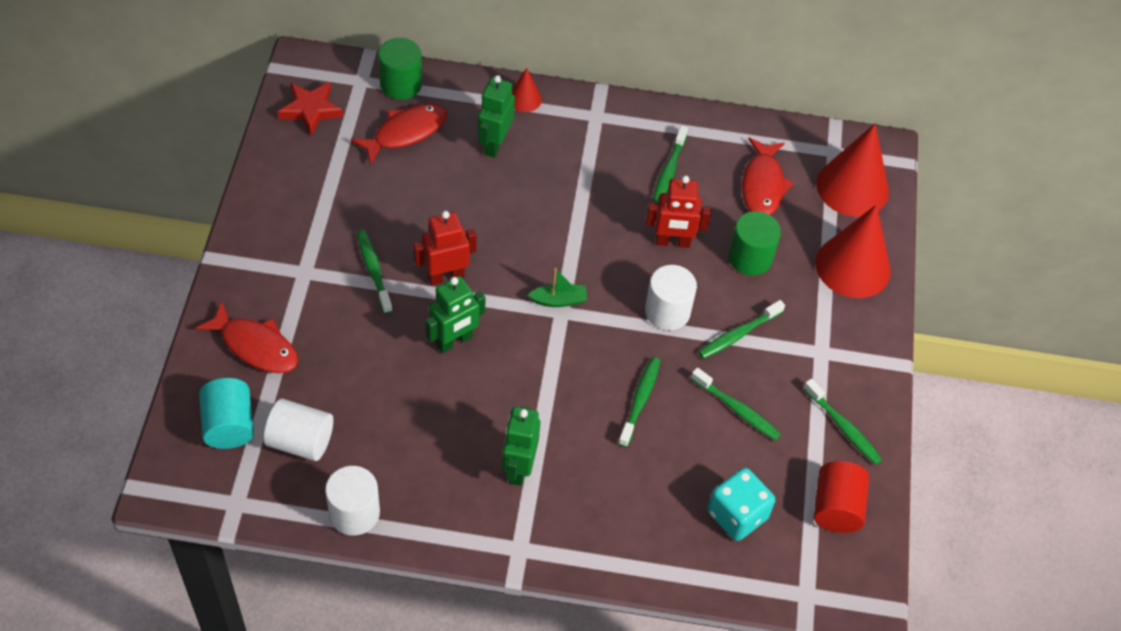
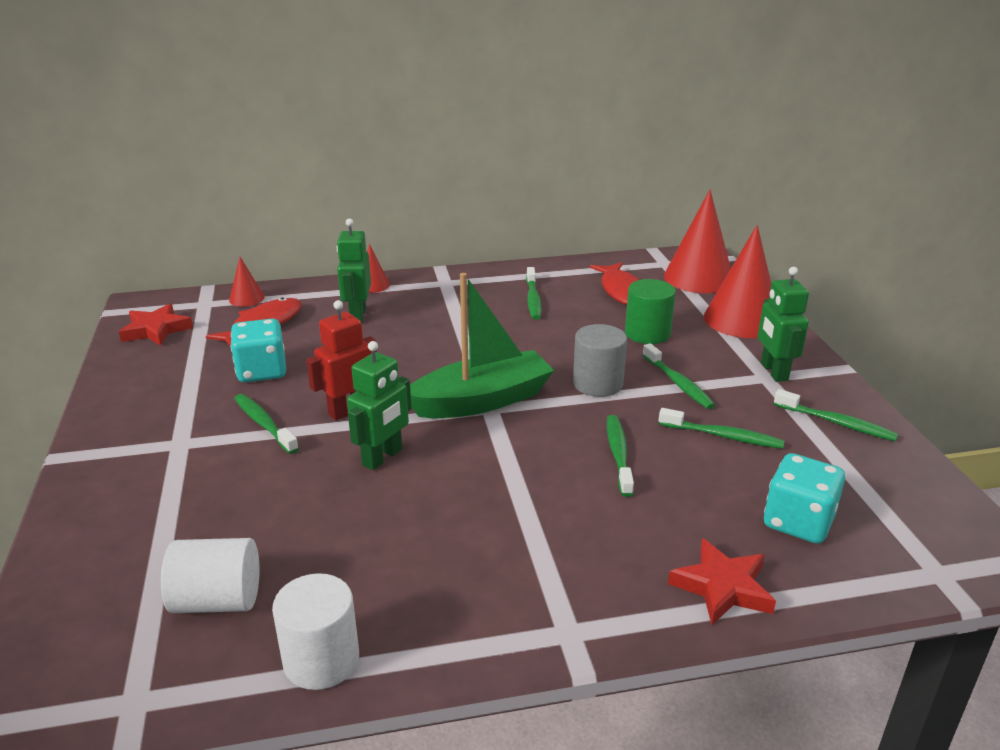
camera: 15 degrees left, 25 degrees down
(229, 425) = (107, 611): turquoise cylinder -> none
(255, 346) = (131, 521): red fish -> none
(388, 201) = (262, 371): none -> turquoise dice
(401, 84) = (246, 298): green cylinder -> red cone
(518, 468) = (519, 549): green robot -> green robot (773, 372)
(559, 300) = (482, 401): green boat -> green boat, size x2.28
(643, 551) = (722, 587): none -> red star
(667, 311) = (597, 384): white cylinder -> grey cylinder
(672, 242) = (568, 339): red robot -> none
(738, 334) = (678, 383): green toothbrush -> green toothbrush turned 60 degrees counterclockwise
(836, 508) = (892, 486): red cylinder -> none

